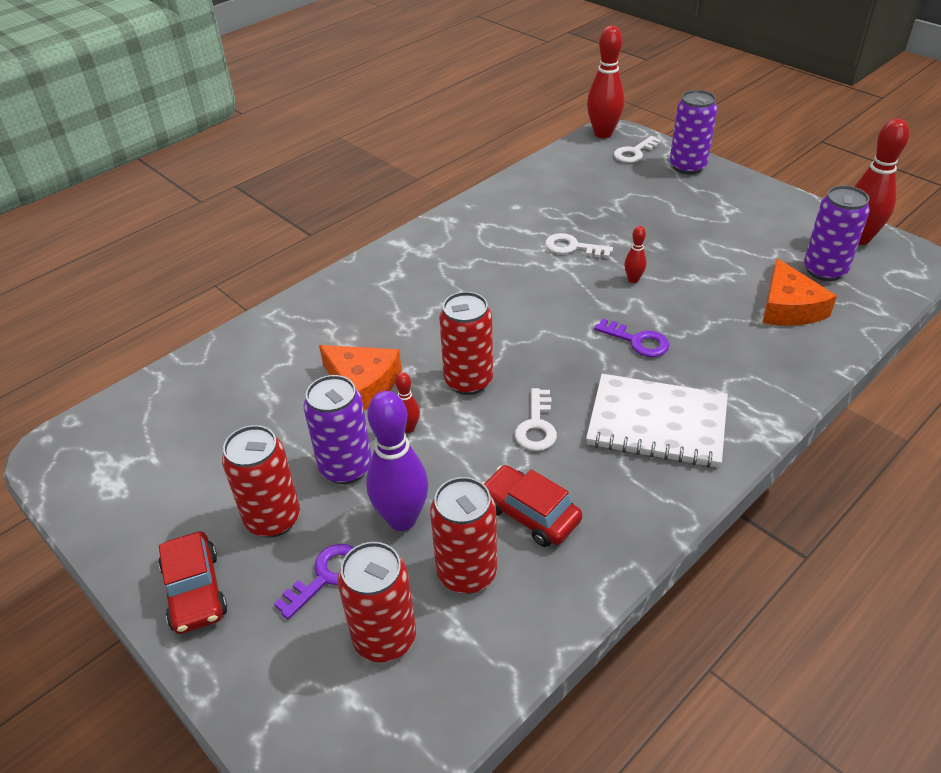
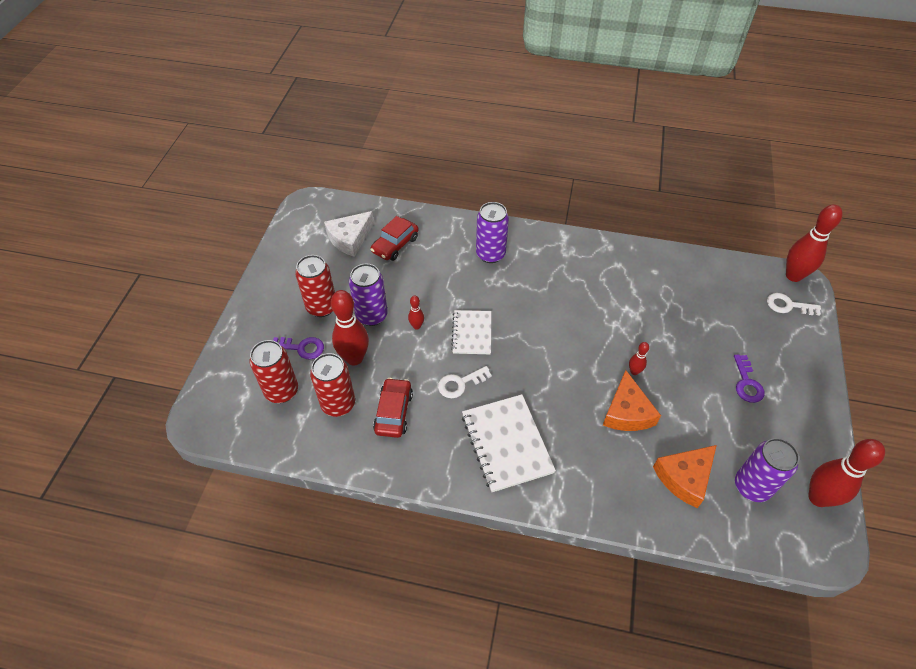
camera: 55 degrees right, 10 degrees up
(181, 432) = (350, 238): none -> white cheese
(195, 591) = (266, 305): red car -> red car (395, 245)
(363, 383) = (434, 288): orange cheese -> orange cheese (627, 412)
(402, 519) = (354, 358): purple bowling pin -> red bowling pin
(468, 381) = (471, 333): red can -> white notebook
(572, 247) = (638, 322): white key -> none
(637, 341) = (573, 401): purple key -> purple key (747, 383)
(687, 166) = (804, 346): purple can -> purple can (490, 254)

